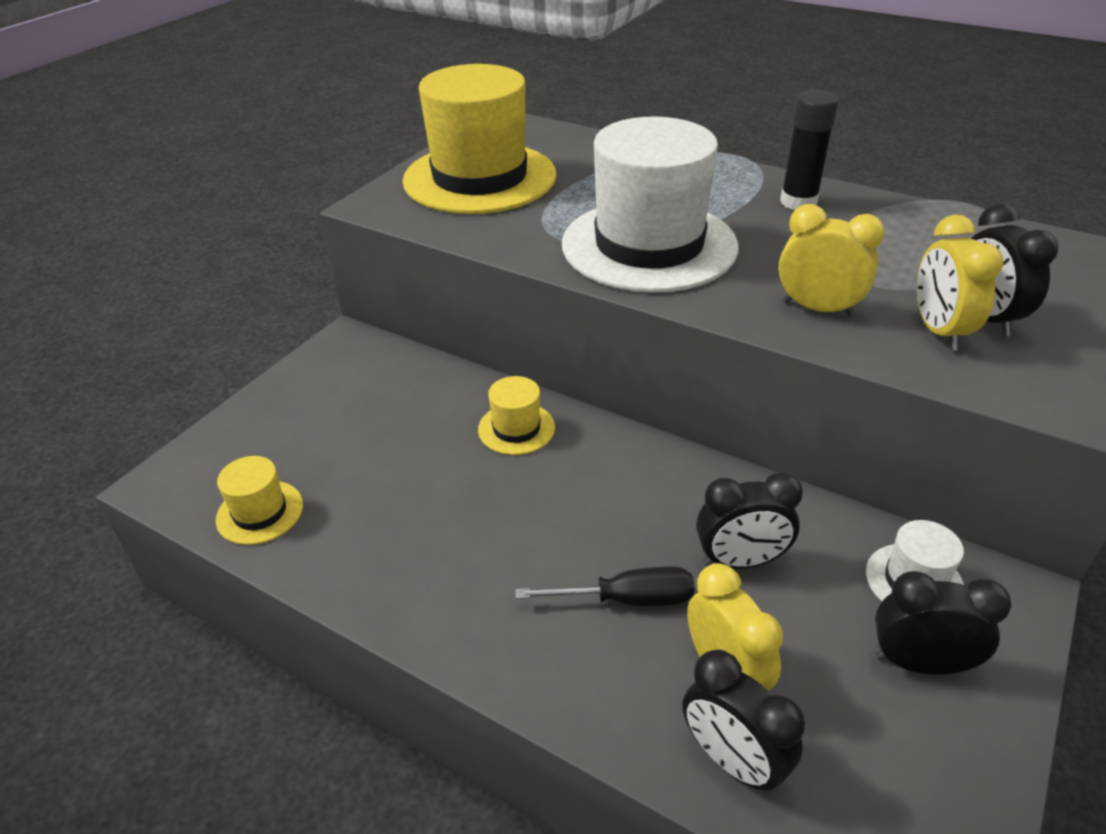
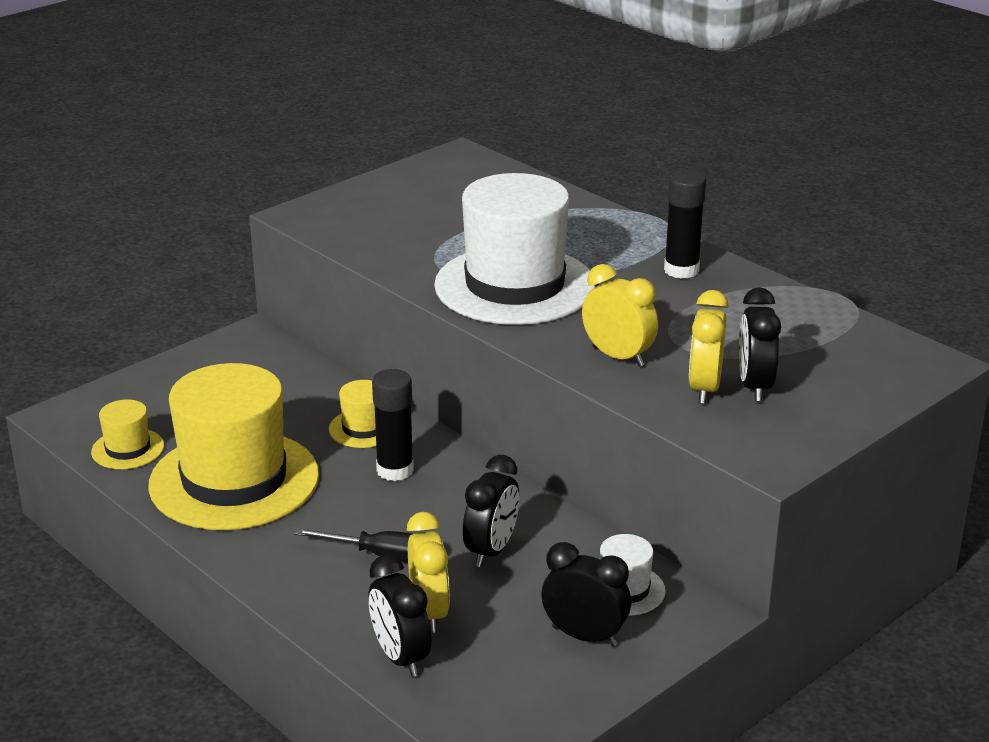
camera: 15 degrees right, 10 degrees down
(480, 178) = (405, 205): yellow hat -> yellow hat (234, 480)
(576, 475) = (395, 470): none -> black glue stick
(740, 561) = (491, 550): black clock -> black clock turned 75 degrees counterclockwise

